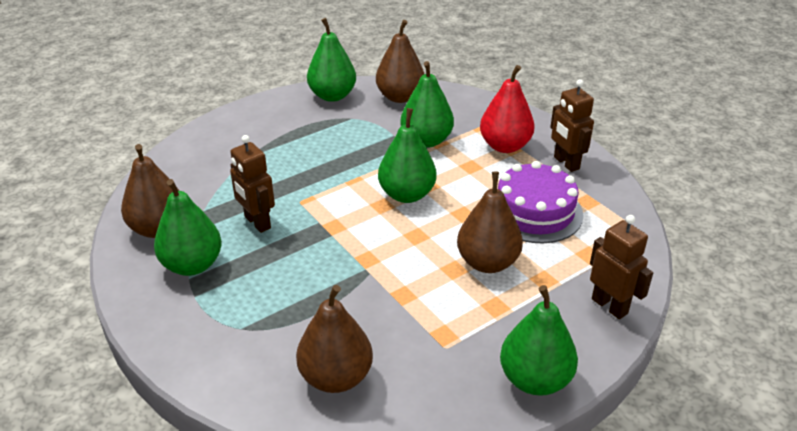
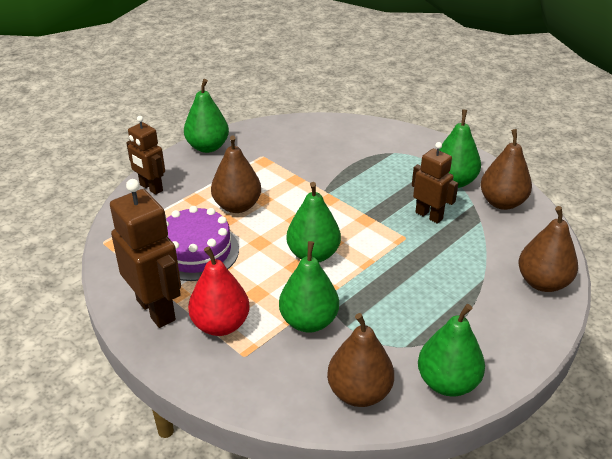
camera: 170 degrees right, 0 degrees up
(336, 377) = (323, 137): brown pear -> brown pear (542, 282)
(566, 163) = (156, 309): brown robot -> brown robot, size x1.58

